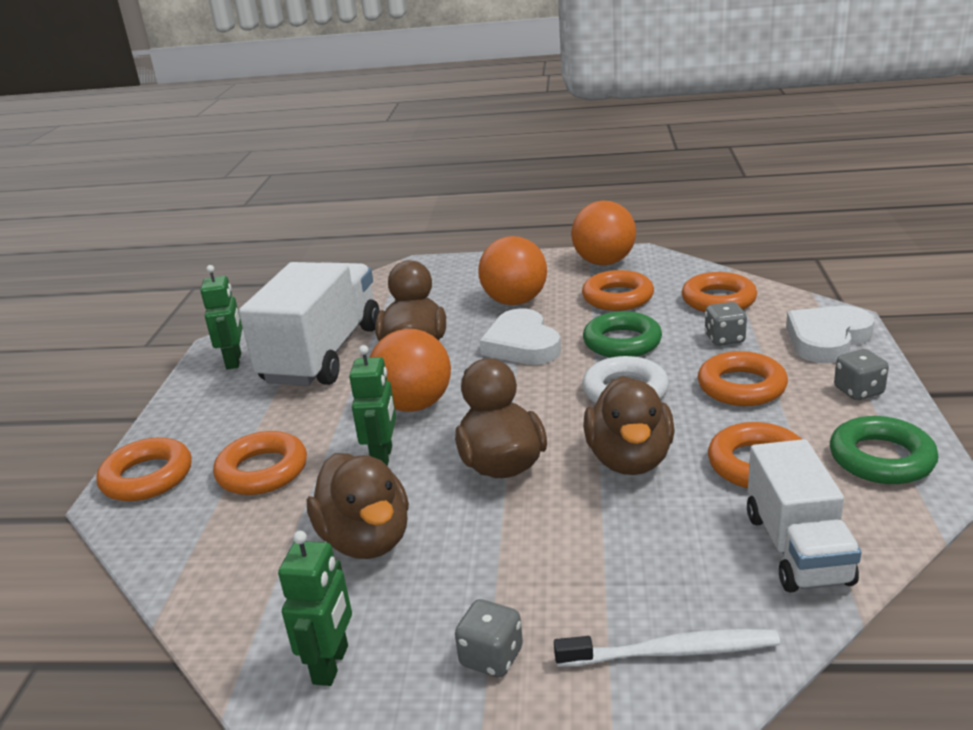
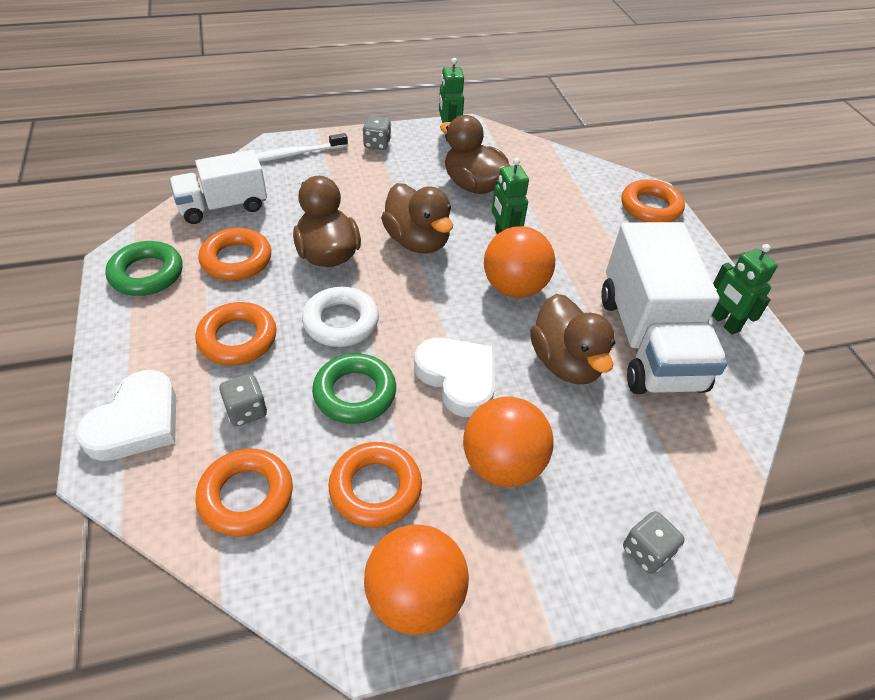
camera: 155 degrees right, 20 degrees up
(262, 471) = (578, 219): orange ring -> none
(797, 548) = (223, 206): white truck -> white truck turned 90 degrees counterclockwise
(858, 391) = (135, 344): grey dice -> grey dice (646, 551)

